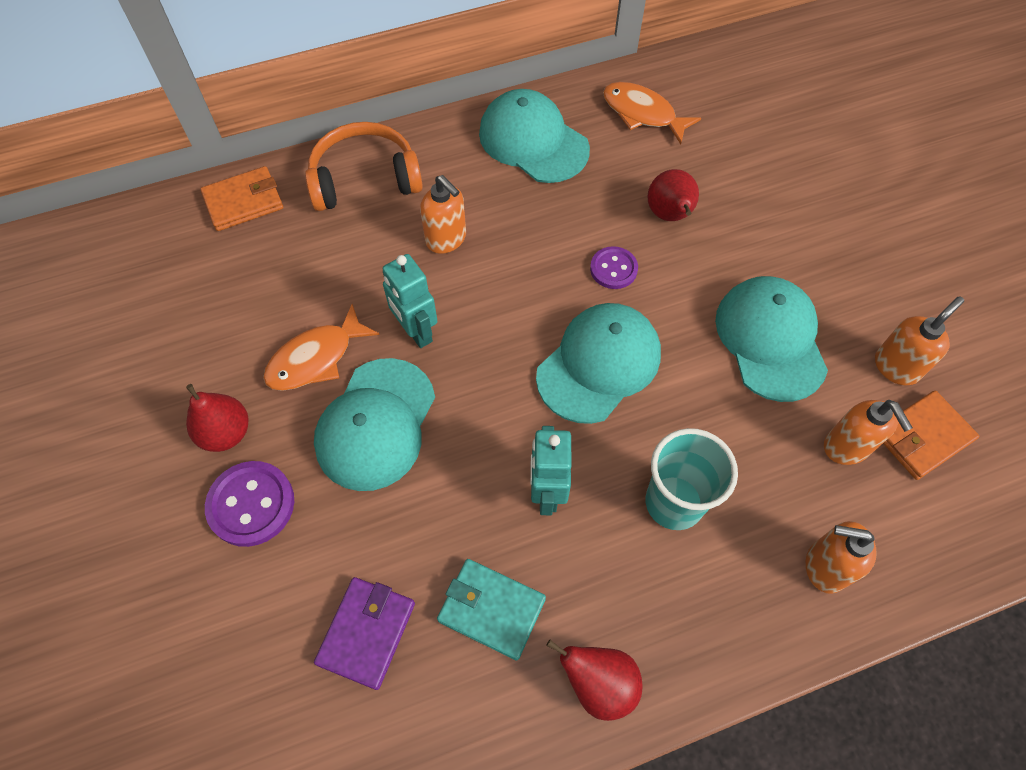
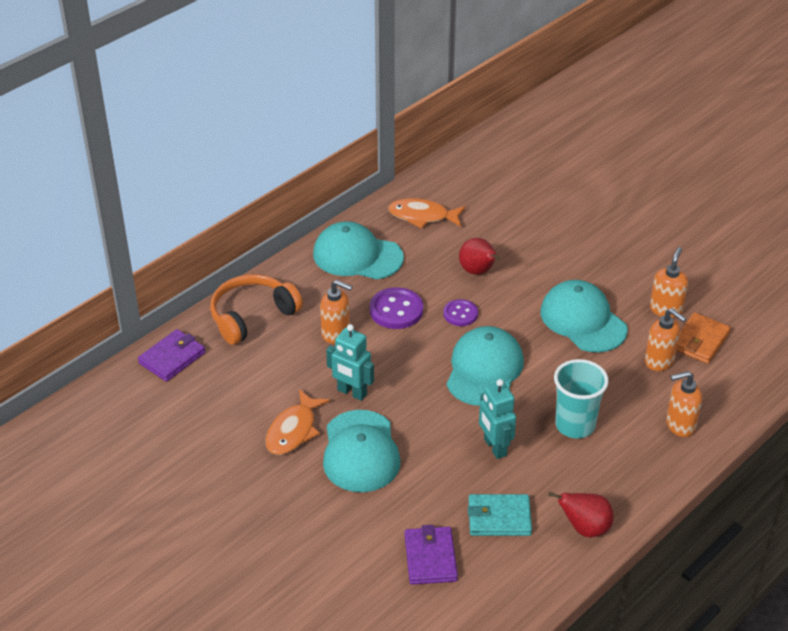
camera: 25 degrees left, 20 degrees down
(226, 433) = (262, 492): red pear -> none
(243, 202) = (172, 358): orange wallet -> purple wallet
(251, 504) = (308, 523): purple button -> purple button (396, 310)

